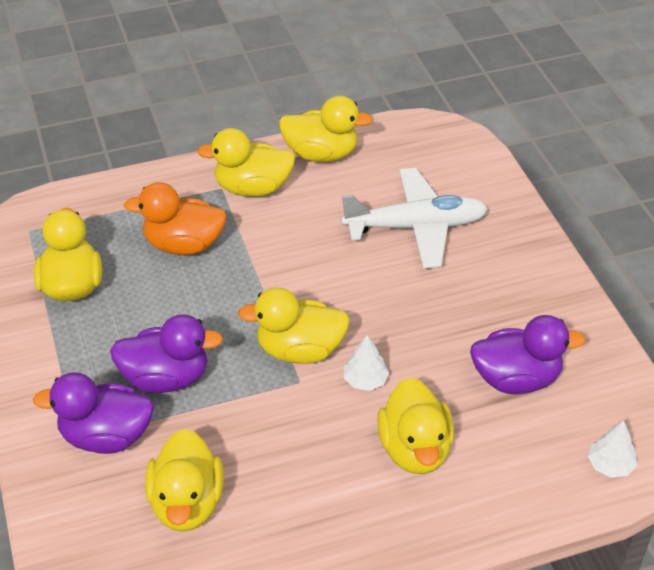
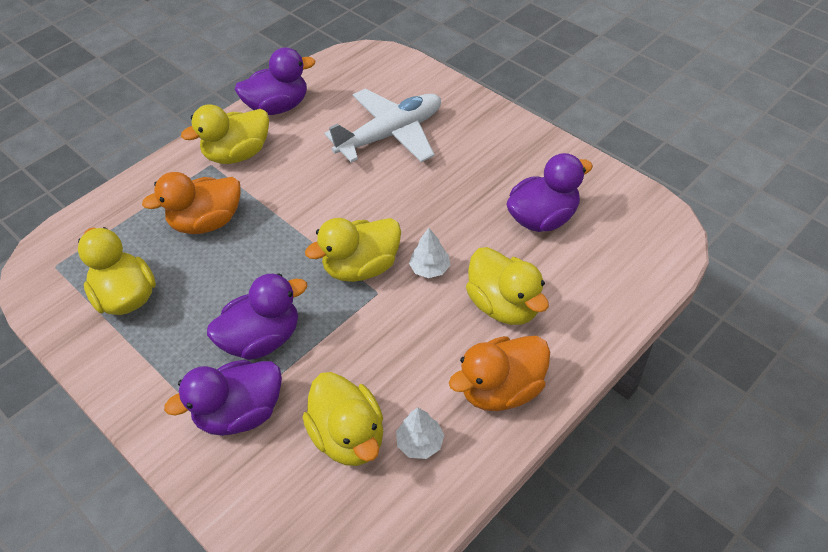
camera: 25 degrees left, 5 degrees up
(321, 154) = (278, 107): yellow duck -> purple duck
(356, 528) = (501, 389): none -> orange duck
(610, 465) = (652, 252): white tree -> white tree (420, 443)

